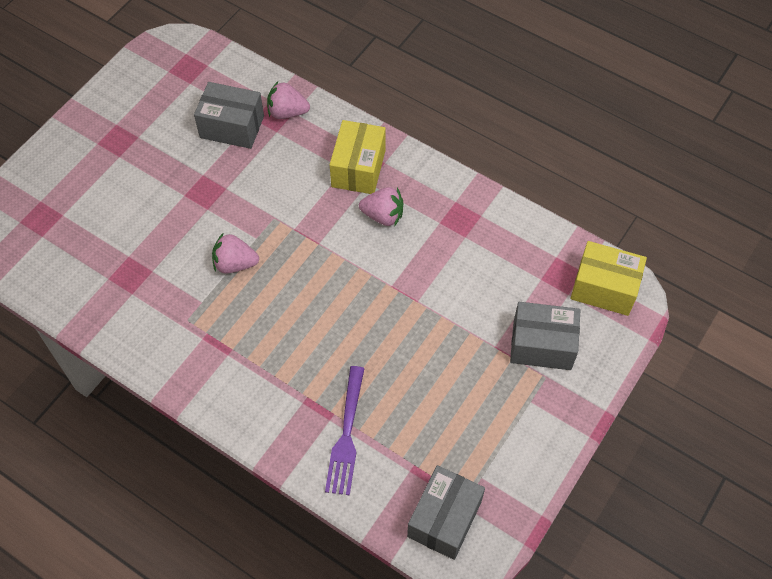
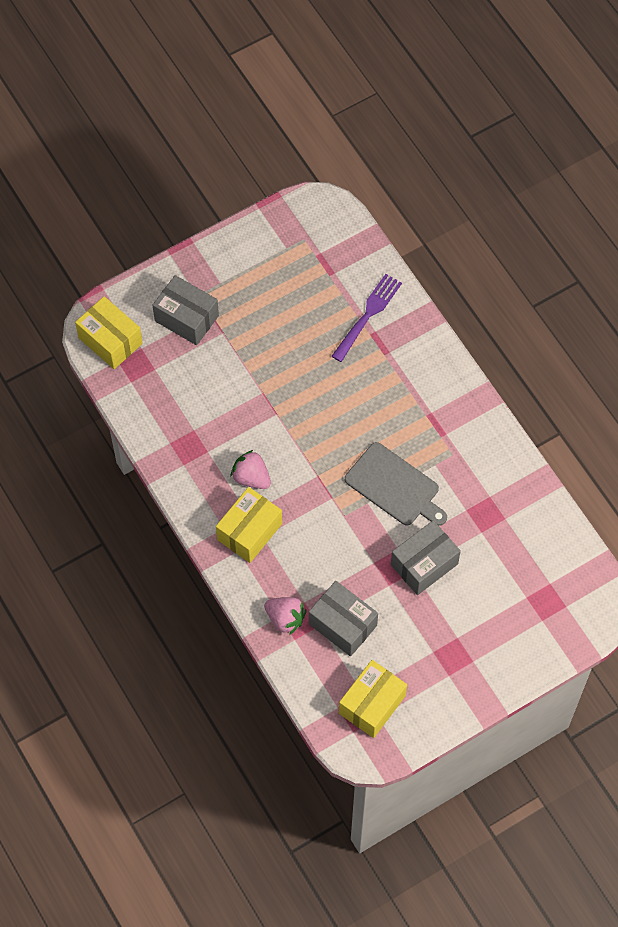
camera: 155 degrees left, 5 degrees up
(177, 77) = (372, 704): none -> yellow box
(235, 264) = (395, 486): pink strawberry -> grey cutting board
(444, 519) = (327, 232): grey box -> grey box (424, 564)

